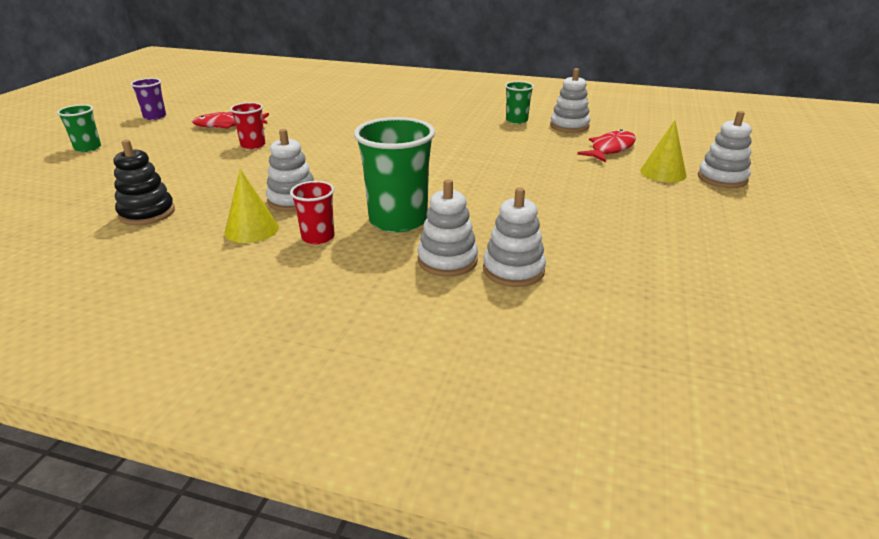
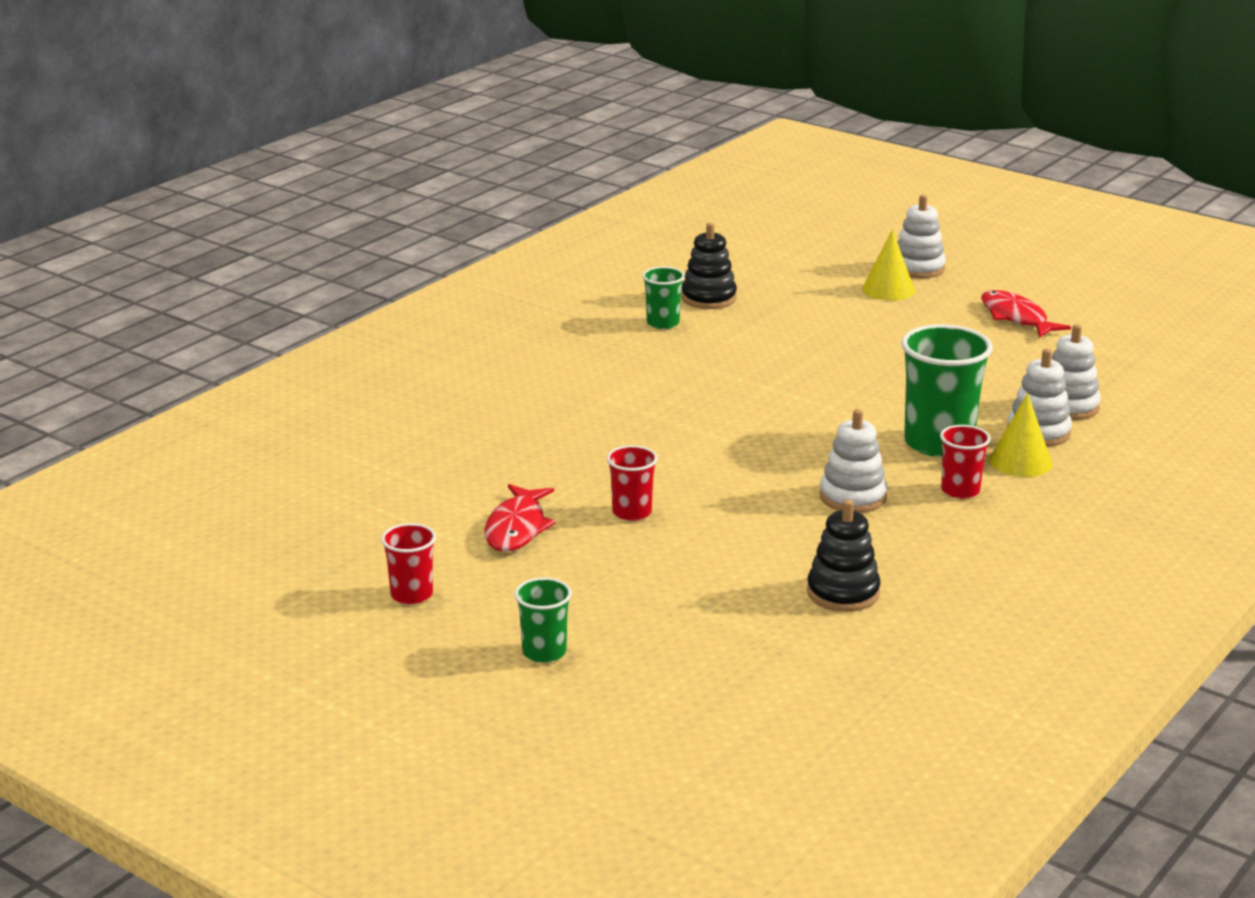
camera: 70 degrees left, 5 degrees down
(155, 117) = (411, 595): purple cup -> red cup
(252, 229) = (923, 527): yellow cone -> yellow cone (1020, 462)
(569, 126) = (708, 298): white stacking toy -> black stacking toy
(610, 149) = (803, 296): red fish -> red fish (1016, 318)

